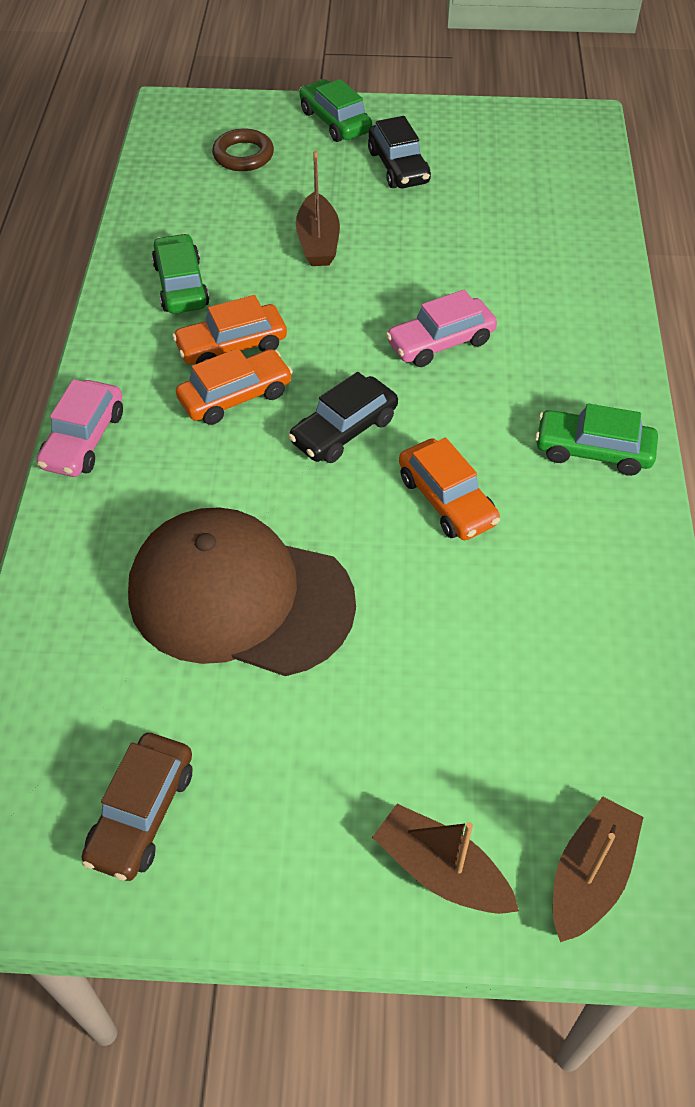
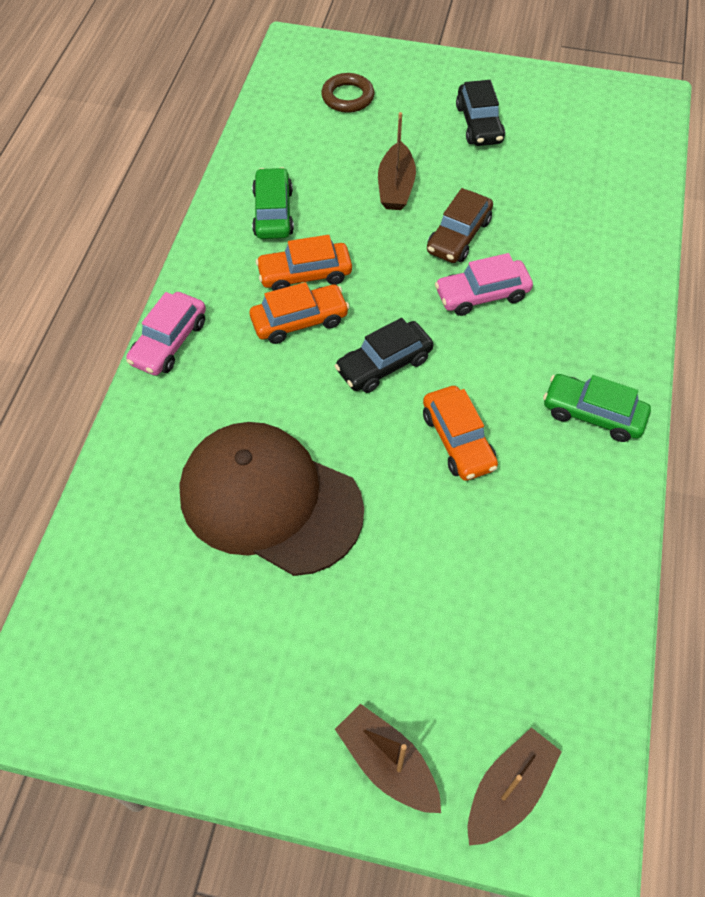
camera: 10 degrees right, 5 degrees up
(142, 813) = (158, 673): brown car -> brown car (458, 236)
(335, 122) = (432, 74): green car -> none

